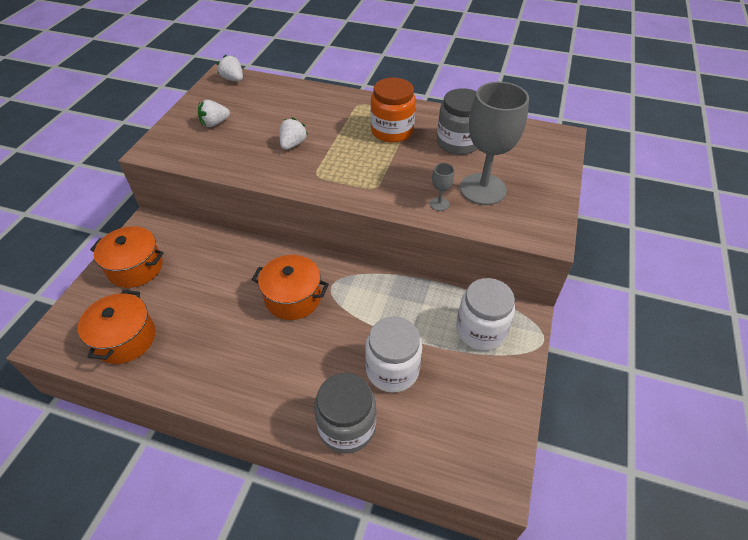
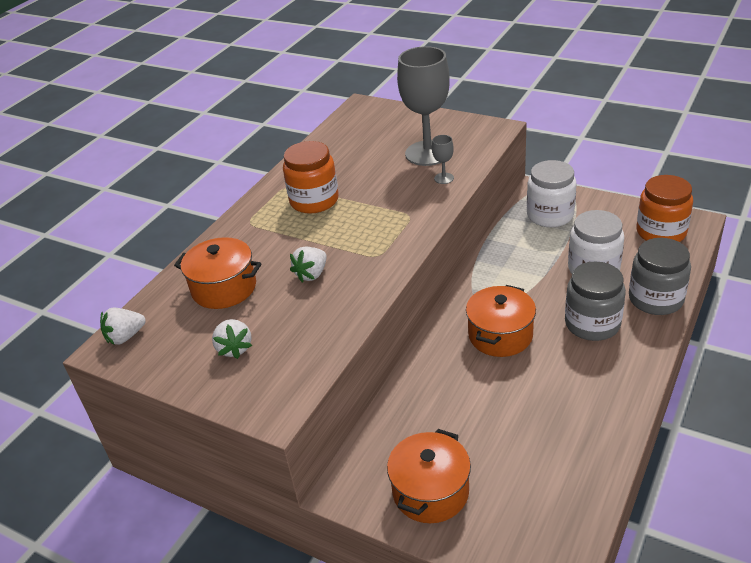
camera: 75 degrees left, 10 degrees down
(125, 339) = (553, 485): orange pot -> orange pot (224, 288)
(293, 144) = (312, 274): white strawberry -> white strawberry turned 90 degrees counterclockwise
(458, 143) = (351, 161): grey jar -> grey jar (592, 324)
(469, 441) = (661, 232): none -> orange jar

